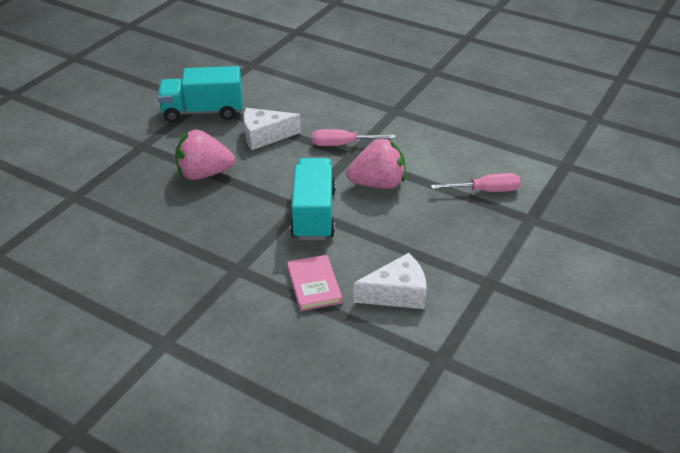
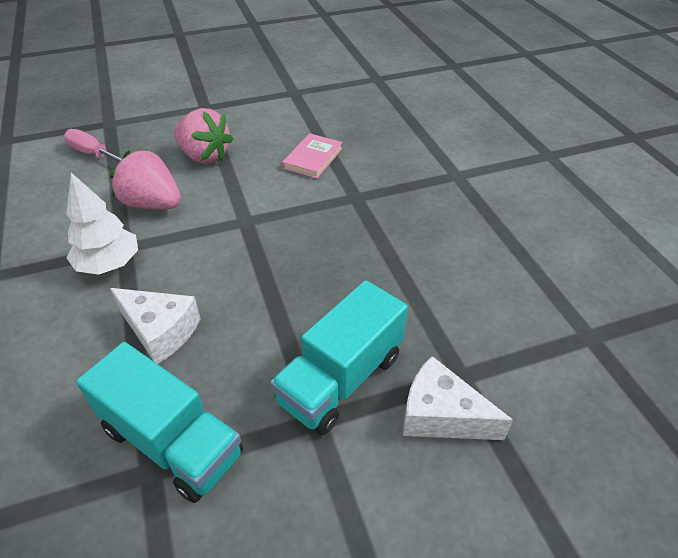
camera: 140 degrees left, 5 degrees up
(204, 174) = (286, 315): pink strawberry -> pink strawberry (204, 156)
(313, 214) = (242, 208): turquoise truck -> turquoise truck (340, 378)
(343, 144) = (109, 264): pink screwdriver -> white tree
(397, 294) = (267, 128): white cheese -> white cheese (441, 415)

